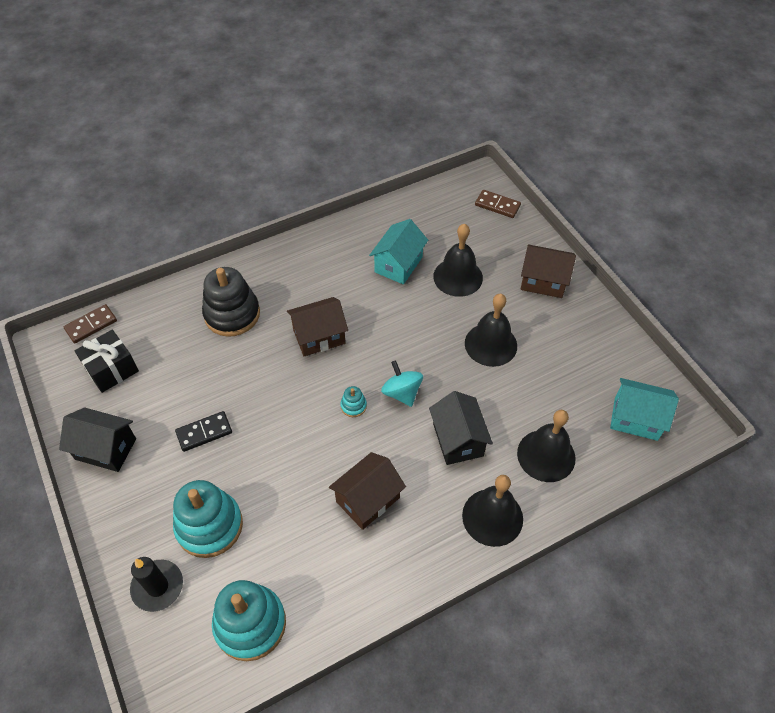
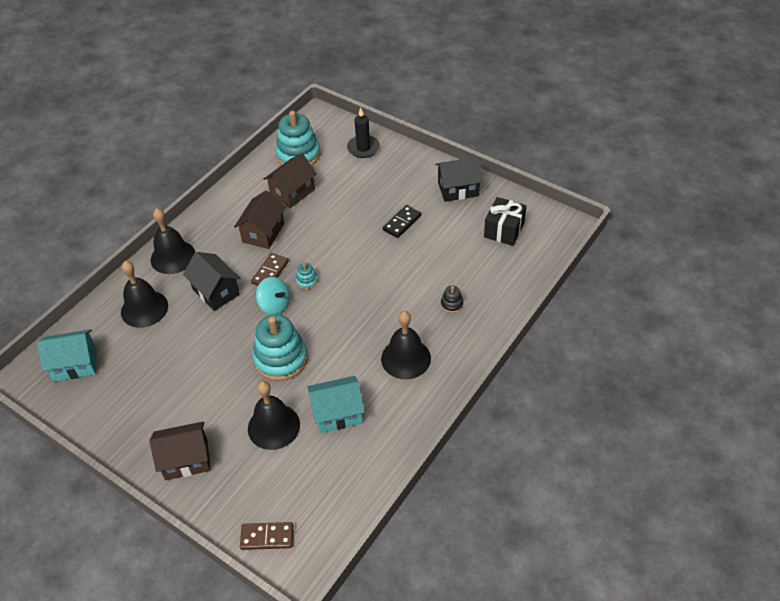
camera: 155 degrees right, 5 degrees down
(91, 325) = (552, 250): brown domino -> brown domino (270, 272)
(209, 526) = (356, 182): turquoise stacking toy -> turquoise stacking toy (281, 359)
(232, 314) = (452, 304): black stacking toy -> black stacking toy, size x0.43
(319, 336) = (367, 318): brown house -> brown house (292, 192)
(398, 264) = (337, 413): turquoise house -> turquoise house turned 75 degrees clockwise
(490, 344) = (217, 374): black bell -> black bell (406, 358)

